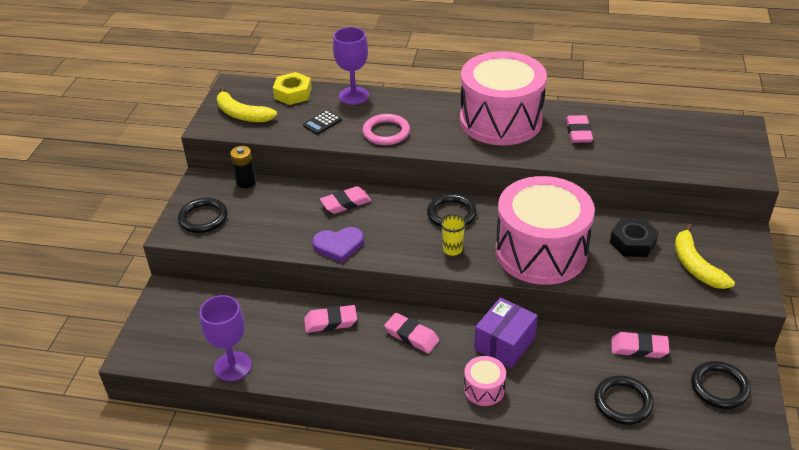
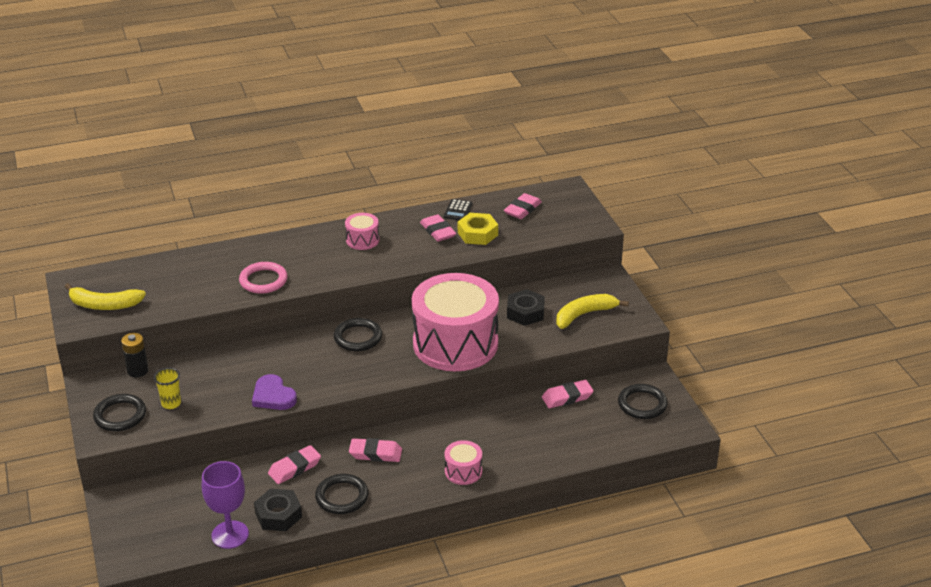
camera: 30 degrees left, 5 degrees down
(286, 364) = (278, 515): none -> black nut
(293, 93) = (142, 271): yellow nut -> yellow nut (477, 234)
(322, 123) = (194, 289): black calculator -> black calculator (458, 210)
(339, 245) = (273, 396): purple heart -> purple heart turned 90 degrees clockwise
(346, 203) = (253, 358): pink eraser -> pink eraser (522, 209)
(353, 96) = (206, 256): purple goblet -> none
(452, 249) = (379, 366): yellow cup -> yellow cup (171, 403)
(500, 120) = (362, 240): pink drum -> pink drum, size x0.41
(504, 344) = (458, 431): purple box -> none
(623, 402) = (577, 441): black ring -> black ring (342, 497)
(695, 266) = (584, 315): yellow banana -> yellow banana turned 105 degrees clockwise

